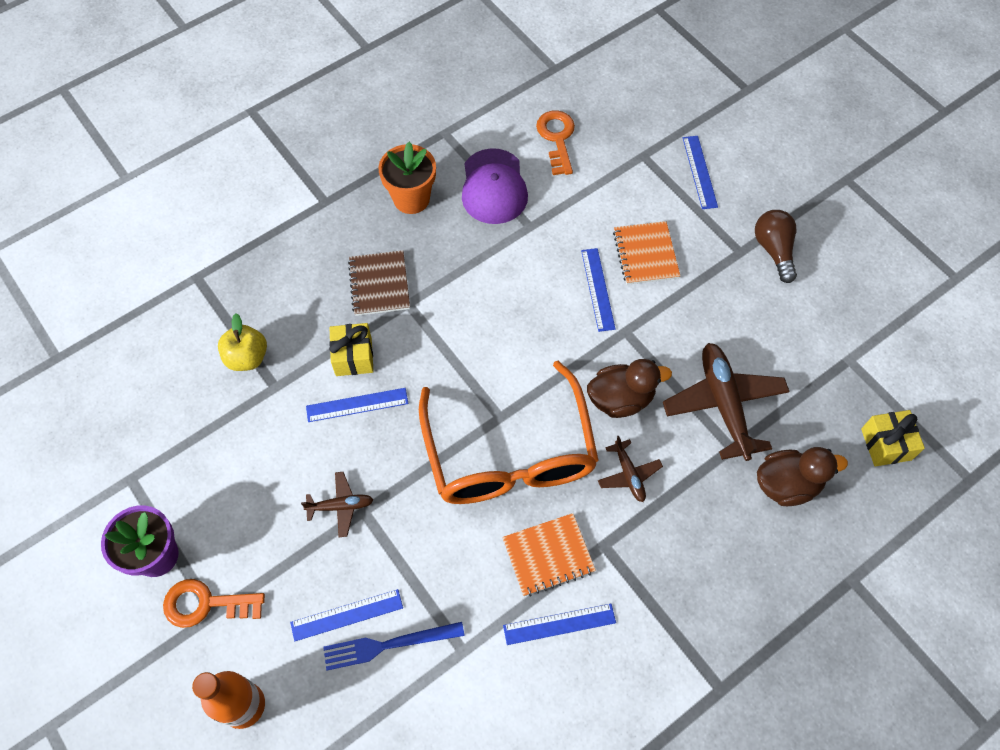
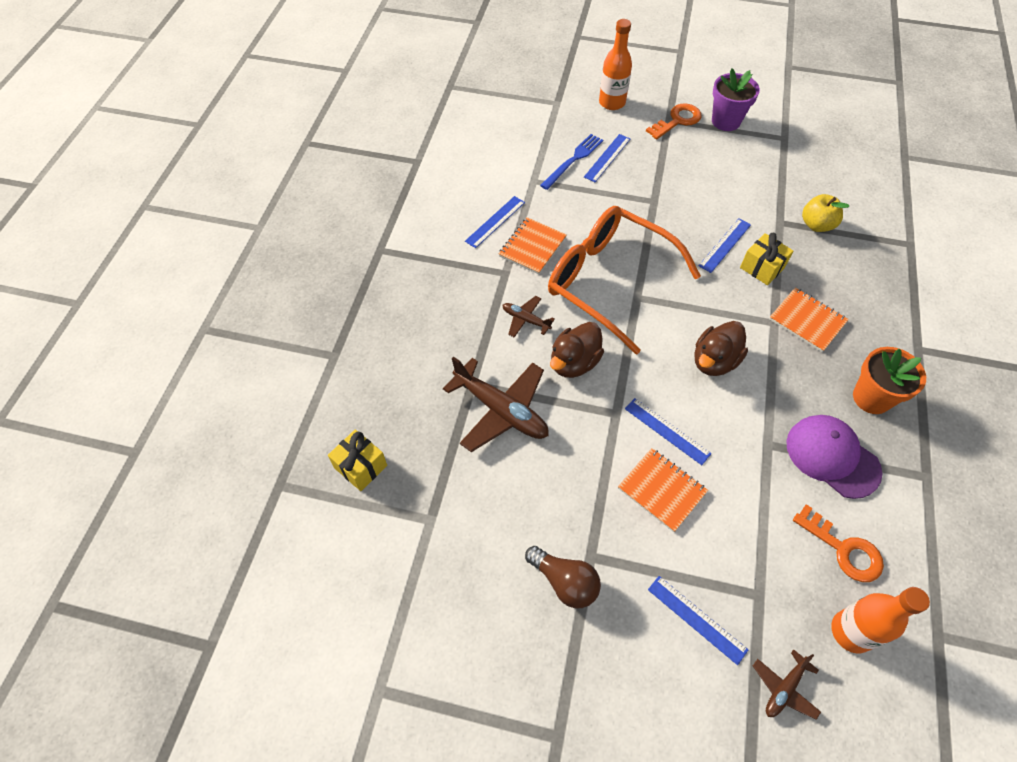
camera: 140 degrees right, 5 degrees down
(340, 506) = (668, 195): brown plane -> brown plane (784, 688)
(379, 284) = (807, 321): brown notebook -> orange notebook
(606, 103) = (851, 631): none -> orange bottle
(787, 484) = (416, 386): brown duck -> brown duck (714, 361)

